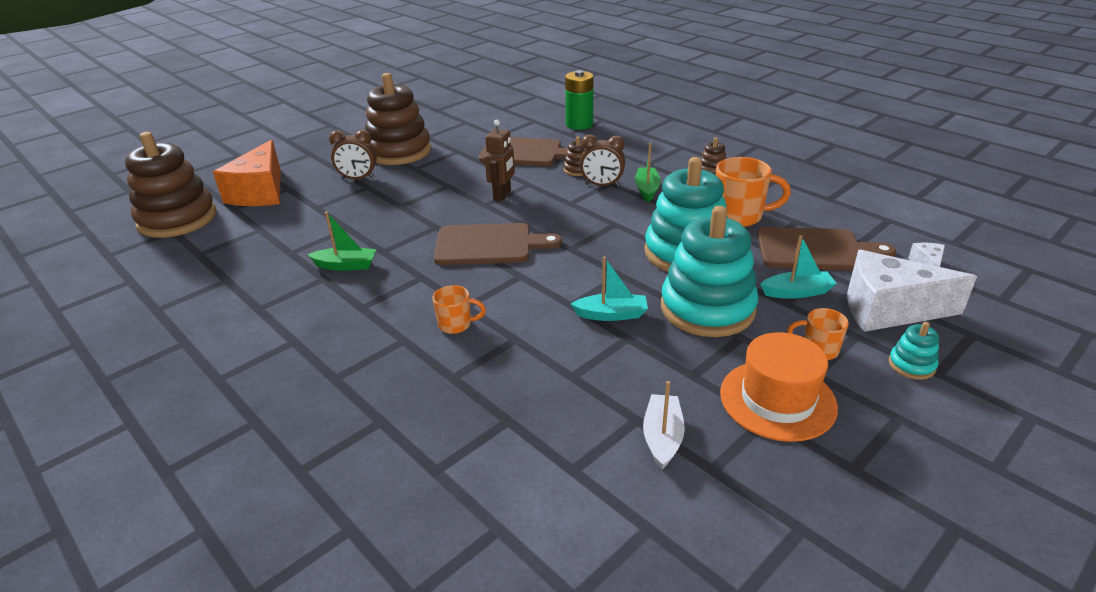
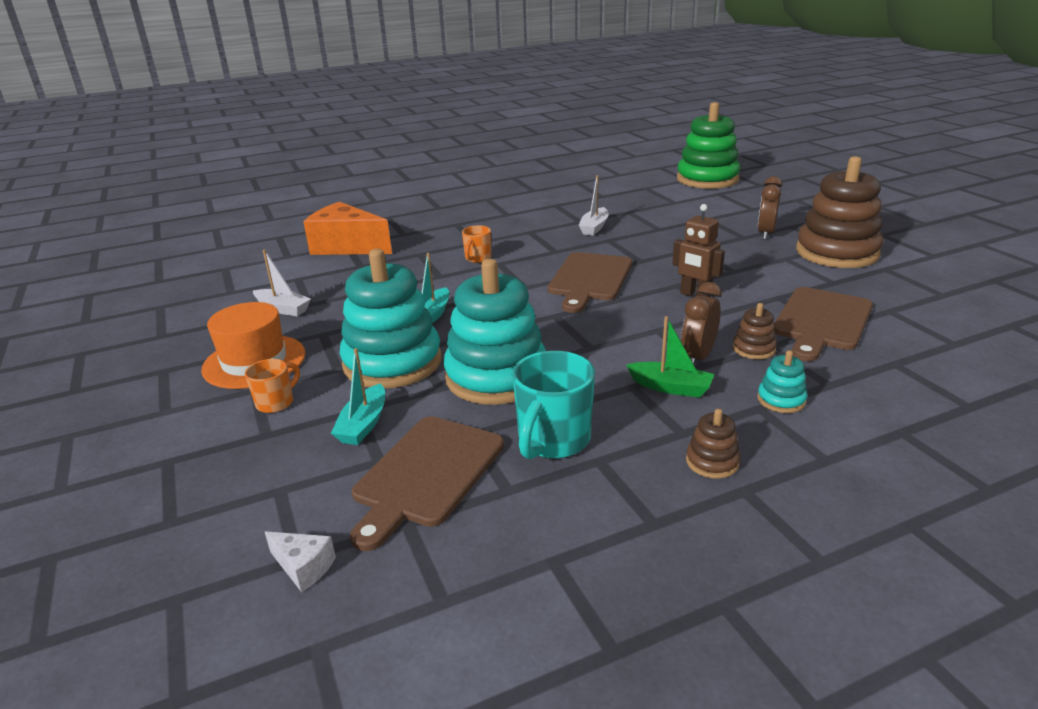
camera: 110 degrees right, 5 degrees down
(177, 219) = (707, 179): brown stacking toy -> green stacking toy
(260, 192) = (747, 200): orange cheese -> orange cheese (347, 246)
(346, 265) = (594, 227): green boat -> white boat
(579, 124) = (939, 378): green battery -> none
(739, 216) = (553, 441): orange mug -> turquoise mug
(888, 309) = (272, 477): white cheese -> none
(911, 365) = (194, 449): turquoise stacking toy -> turquoise stacking toy (781, 400)

